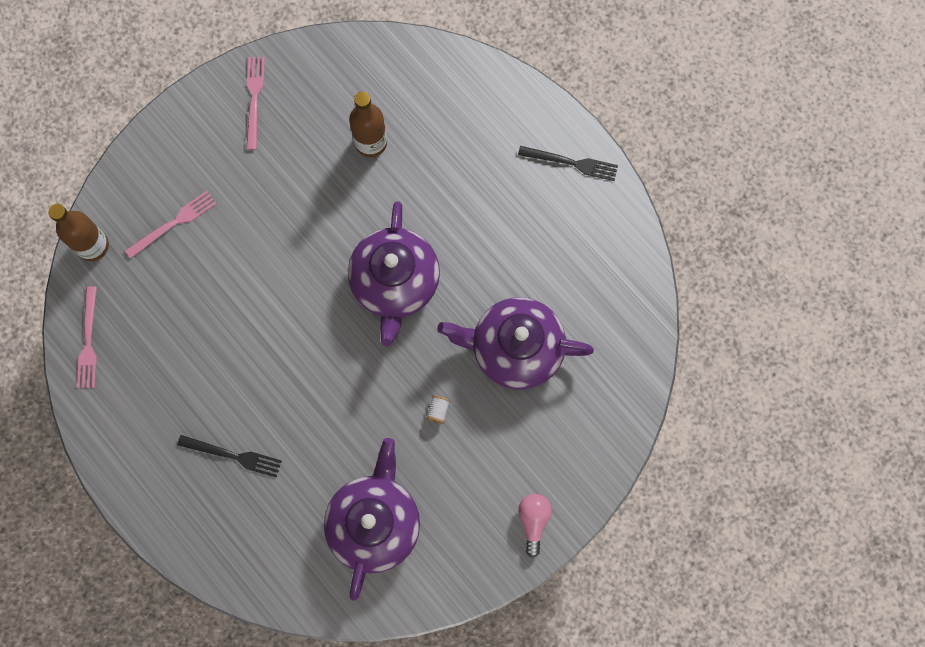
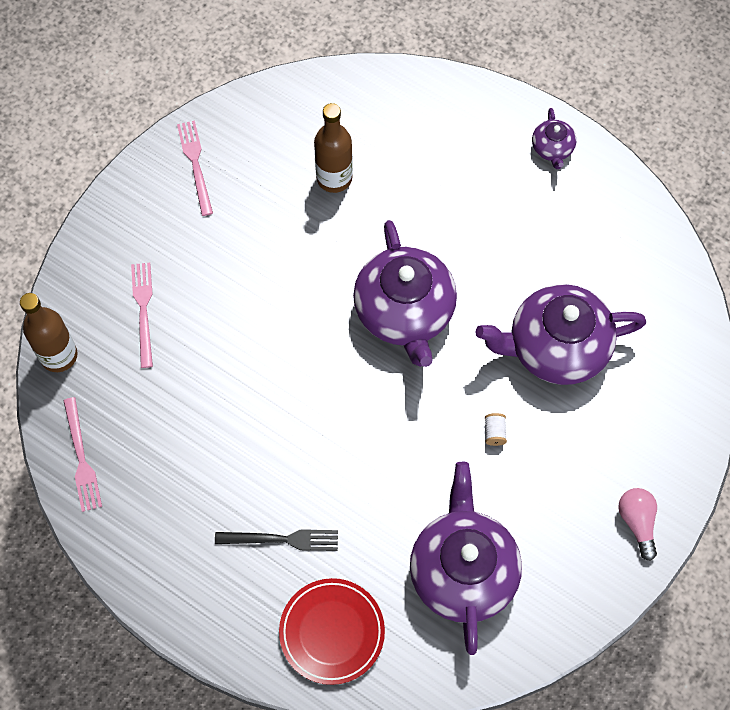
camera: 15 degrees left, 10 degrees down
(174, 223) = (143, 310): pink fork -> pink fork turned 45 degrees counterclockwise
(252, 545) = (332, 632): none -> red plate
(571, 163) = (552, 148): black fork -> purple teapot

